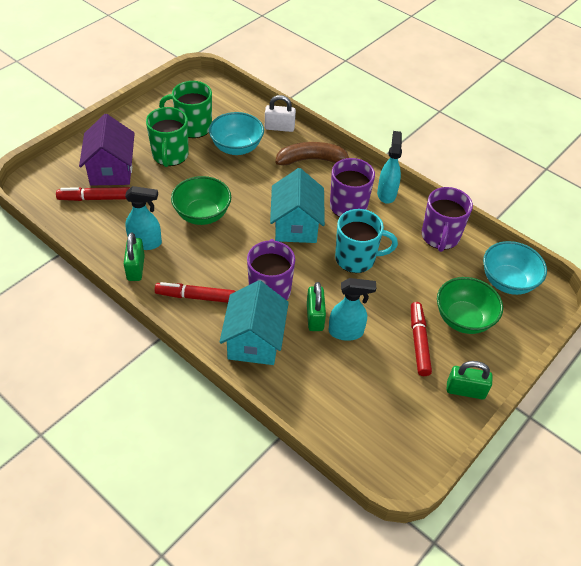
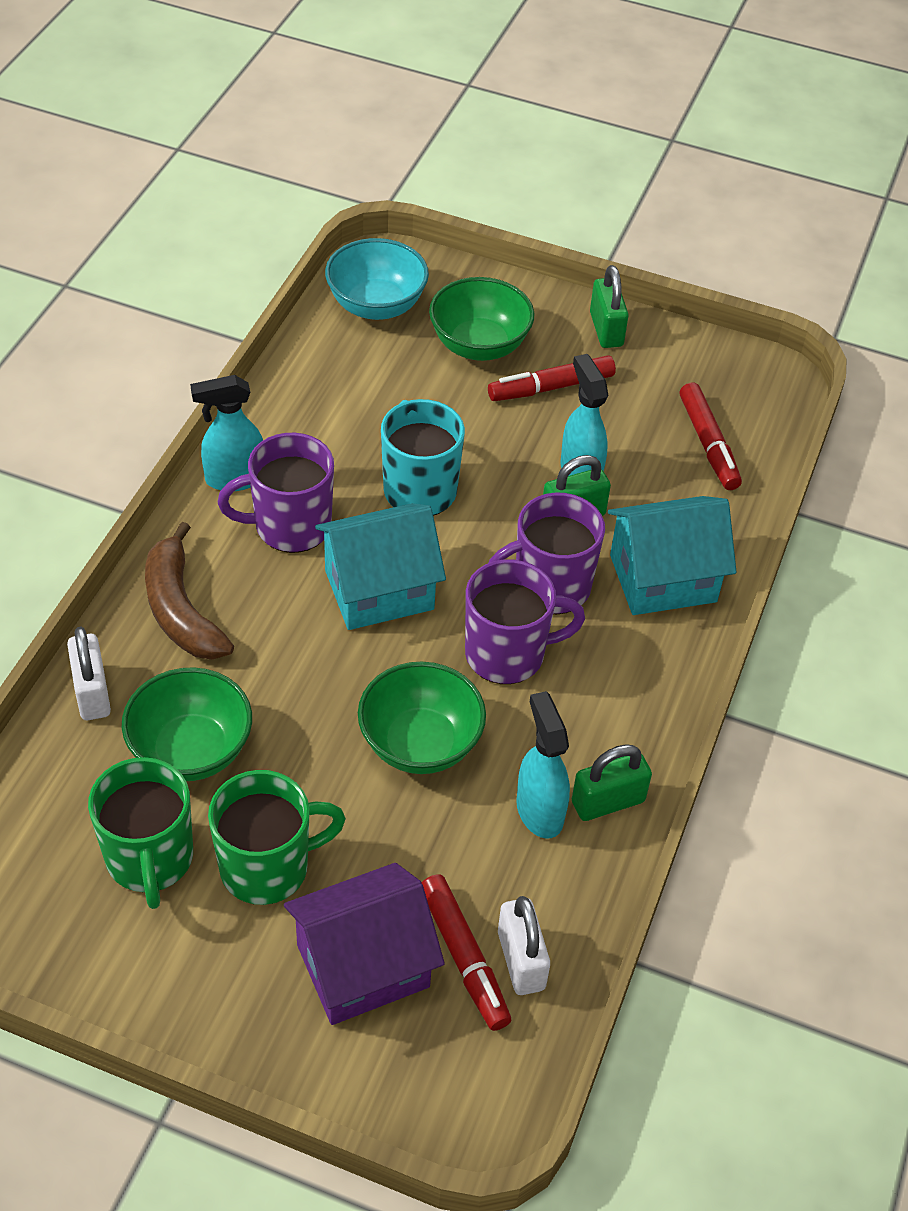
camera: 110 degrees left, 0 degrees up
(82, 214) = (521, 960): none -> white padlock
(196, 297) = (621, 685): red marker -> red marker (708, 443)
(236, 147) = (191, 750): turquoise bowl -> green bowl
(440, 237) = (314, 393): purple mug -> purple mug (507, 654)

